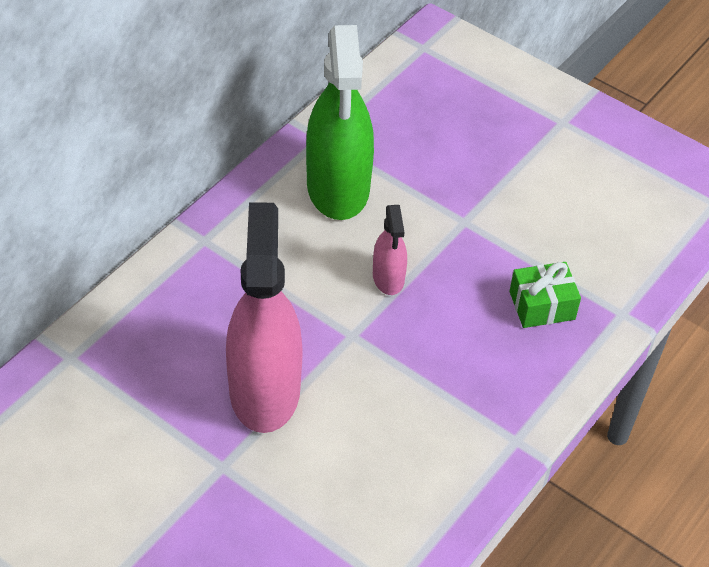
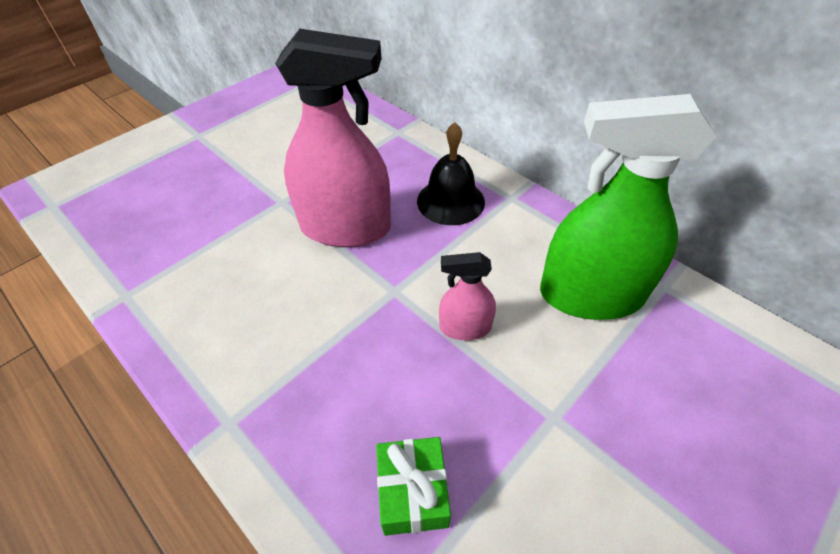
camera: 100 degrees right, 0 degrees up
(213, 294) = (450, 201): none -> black bell

